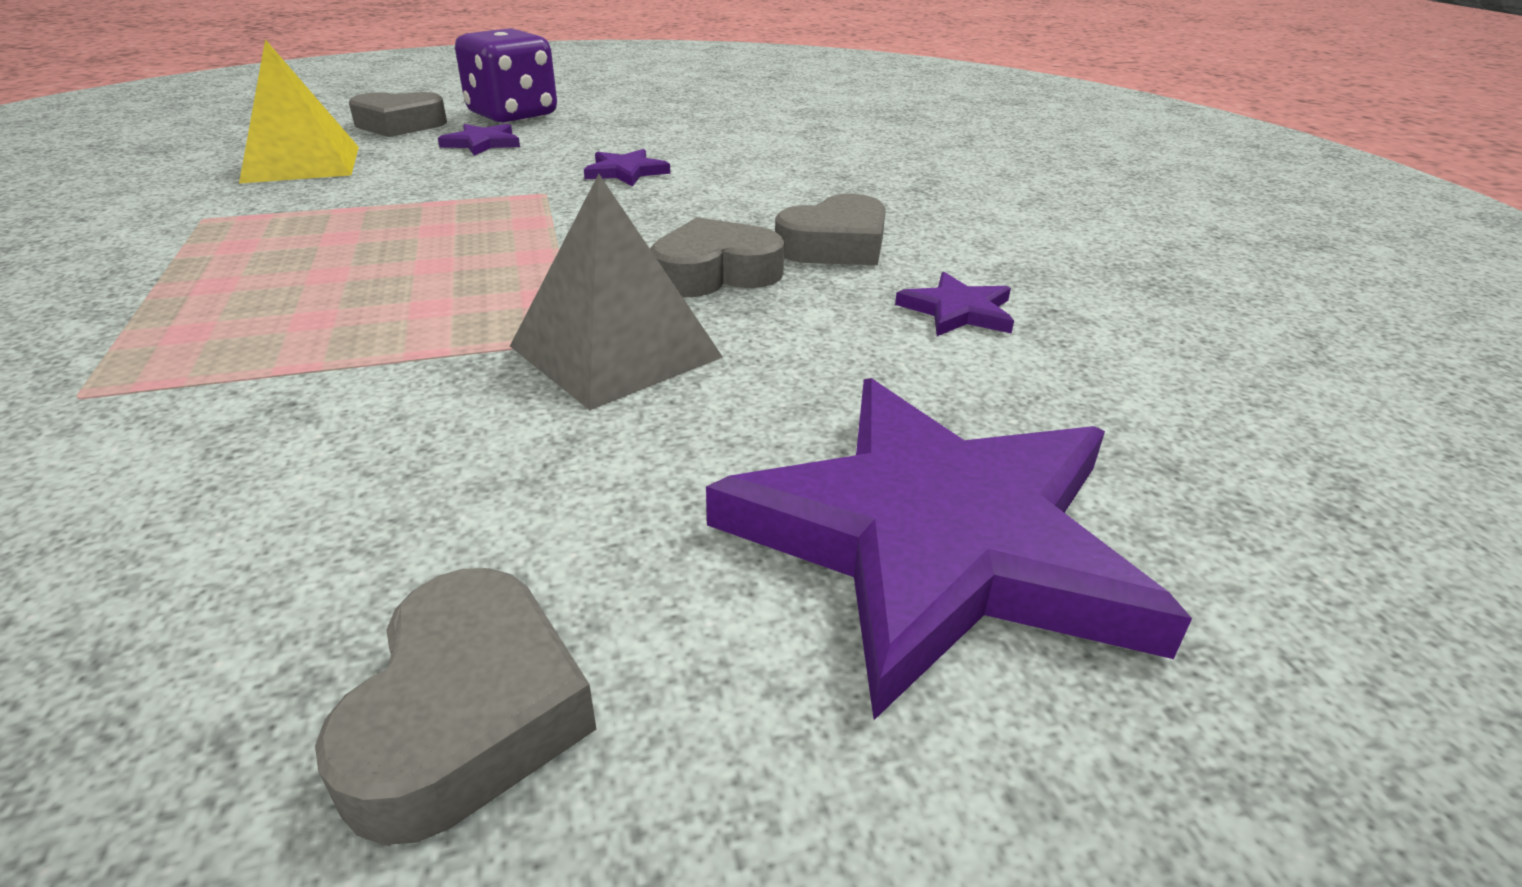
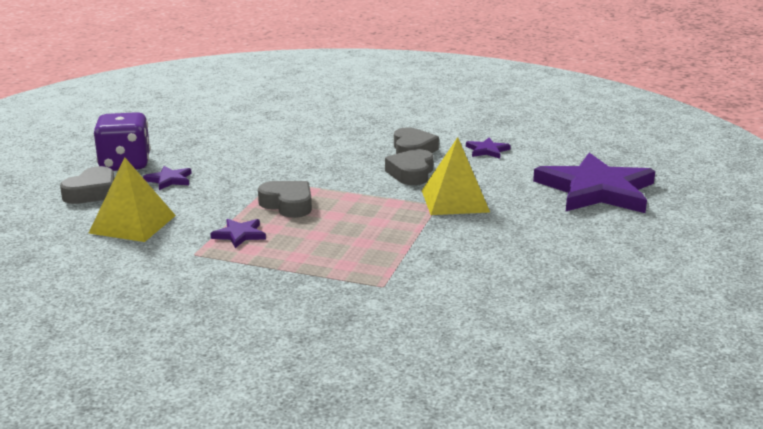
camera: 55 degrees left, 10 degrees down
(468, 715) = (609, 248): grey heart -> grey heart (288, 205)
(616, 351) = (455, 201): grey pyramid -> yellow pyramid
(625, 172) = (271, 161): purple star -> purple star (239, 235)

